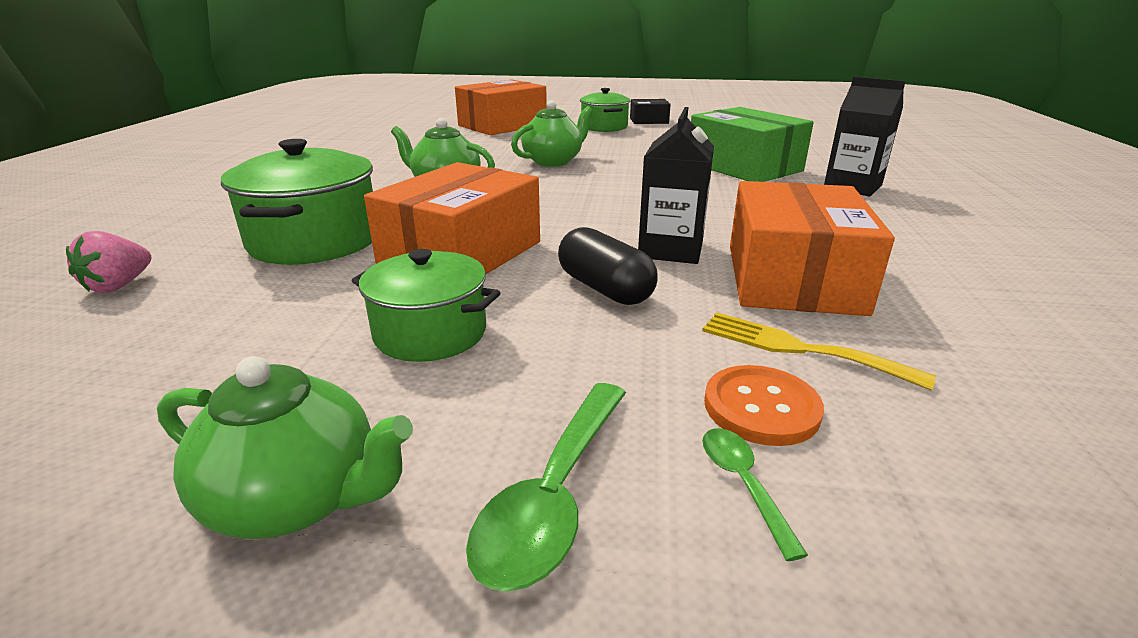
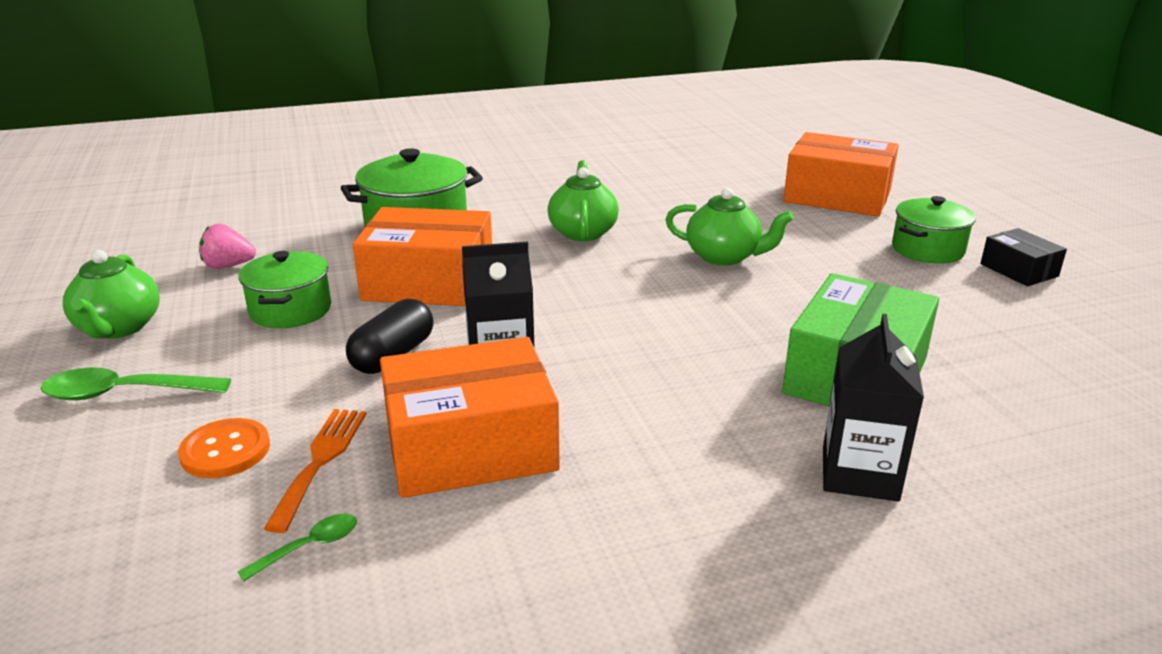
camera: 65 degrees right, 0 degrees up
(119, 286) = (315, 204): pink strawberry -> pink strawberry (228, 266)
(742, 484) = (139, 452): green spoon -> green spoon (309, 547)
(799, 348) = (320, 461): yellow fork -> orange fork

